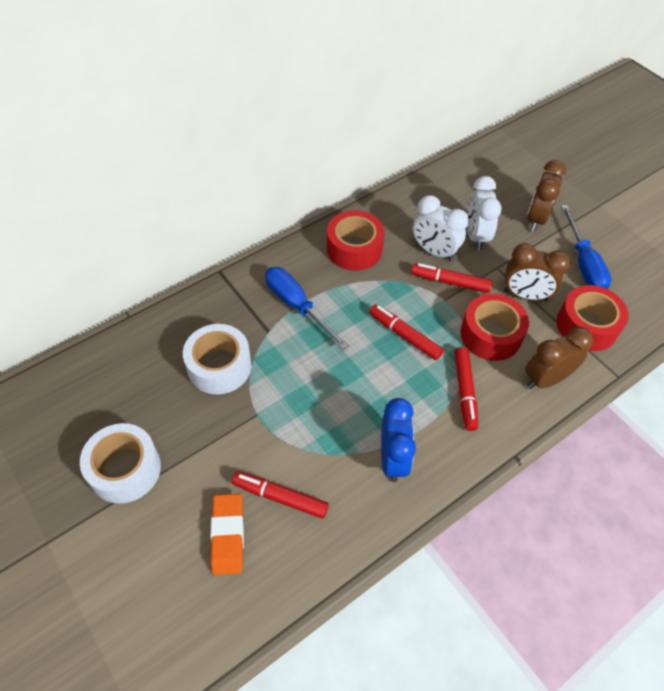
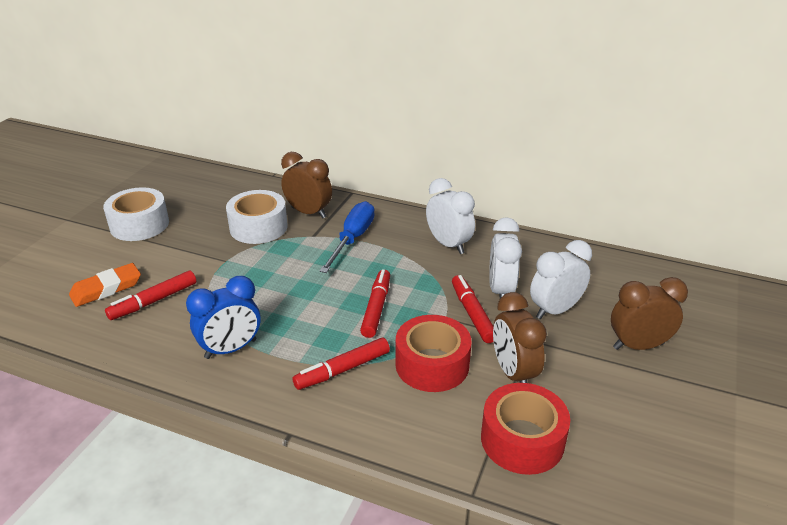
camera: 60 degrees right, 20 degrees down
(280, 497) = (154, 301): red marker -> red marker turned 120 degrees counterclockwise
(354, 249) = (448, 244): red tape -> white clock
(546, 379) = (410, 427): brown clock -> brown clock (308, 213)
(583, 264) = (617, 407): blue screwdriver -> none

